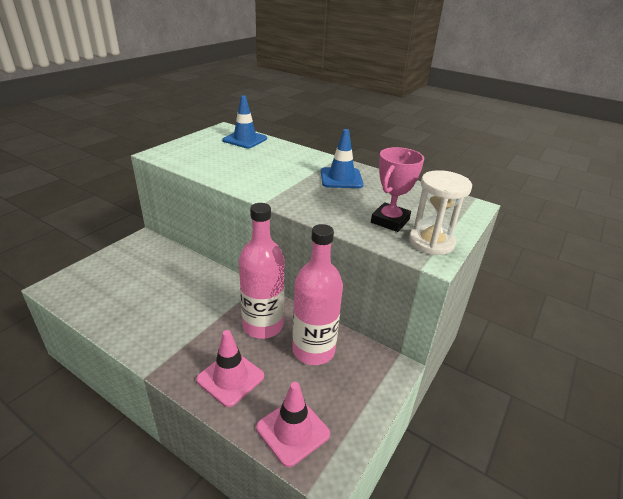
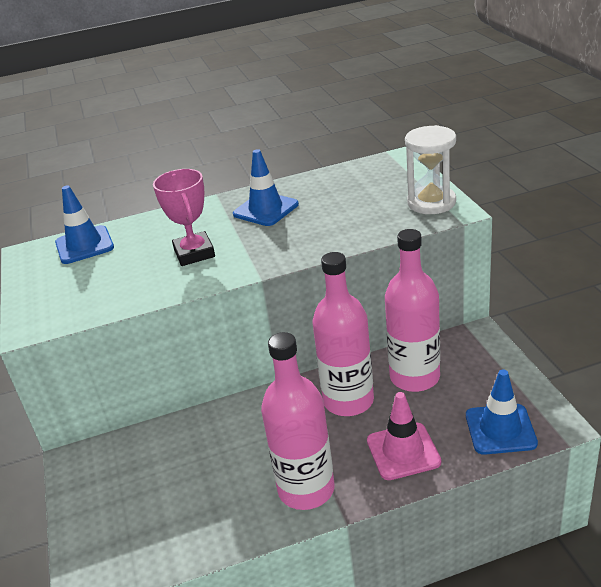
camera: 45 degrees left, 0 degrees up
(166, 342) = (306, 489): none -> pink bottle
(293, 431) = (500, 429): pink traffic cone -> blue traffic cone
(390, 221) = (377, 211): pink trophy -> pink trophy (194, 253)

